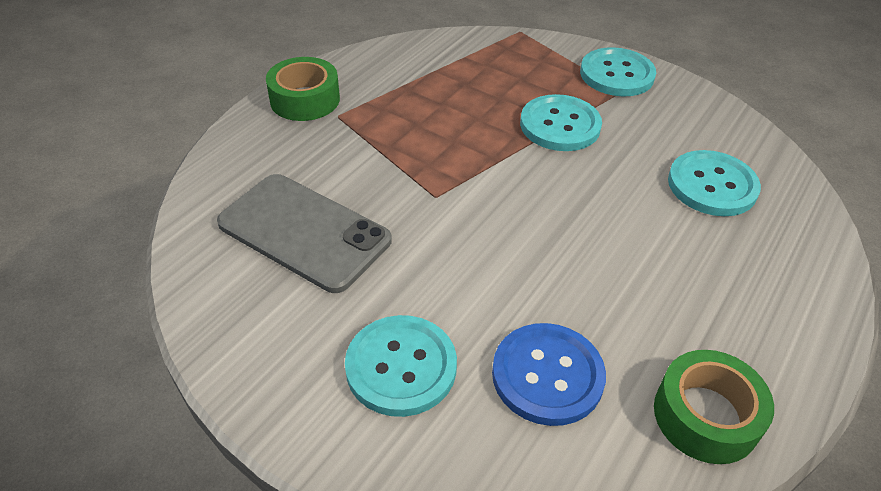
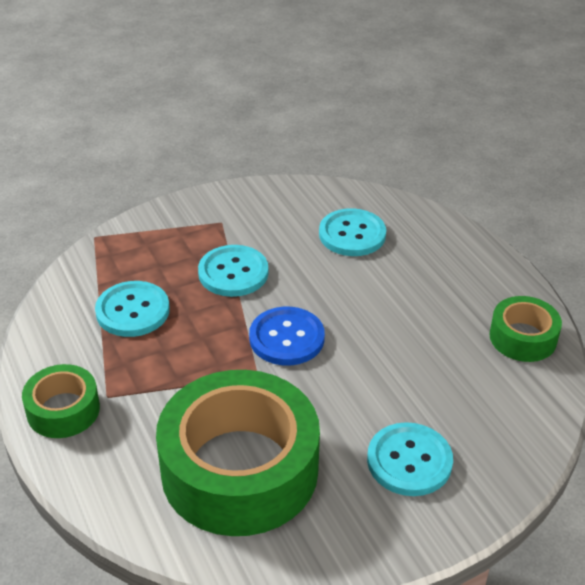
camera: 60 degrees left, 5 degrees down
(304, 232) = (239, 469): grey phone -> green tape
(547, 375) = (457, 391): blue button -> blue button (286, 338)
(617, 74) = (201, 215): turquoise button -> turquoise button (132, 311)

